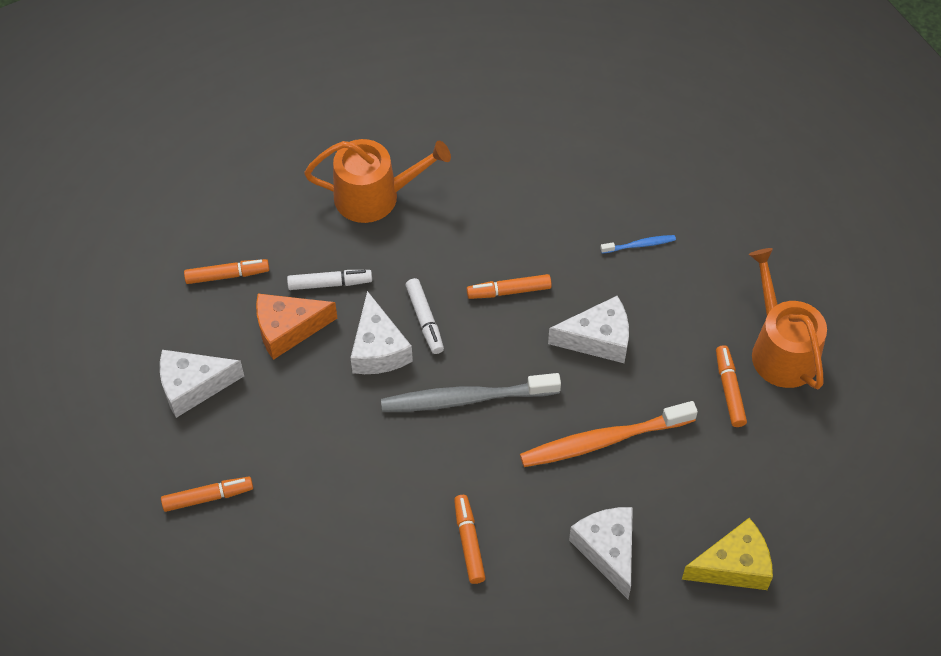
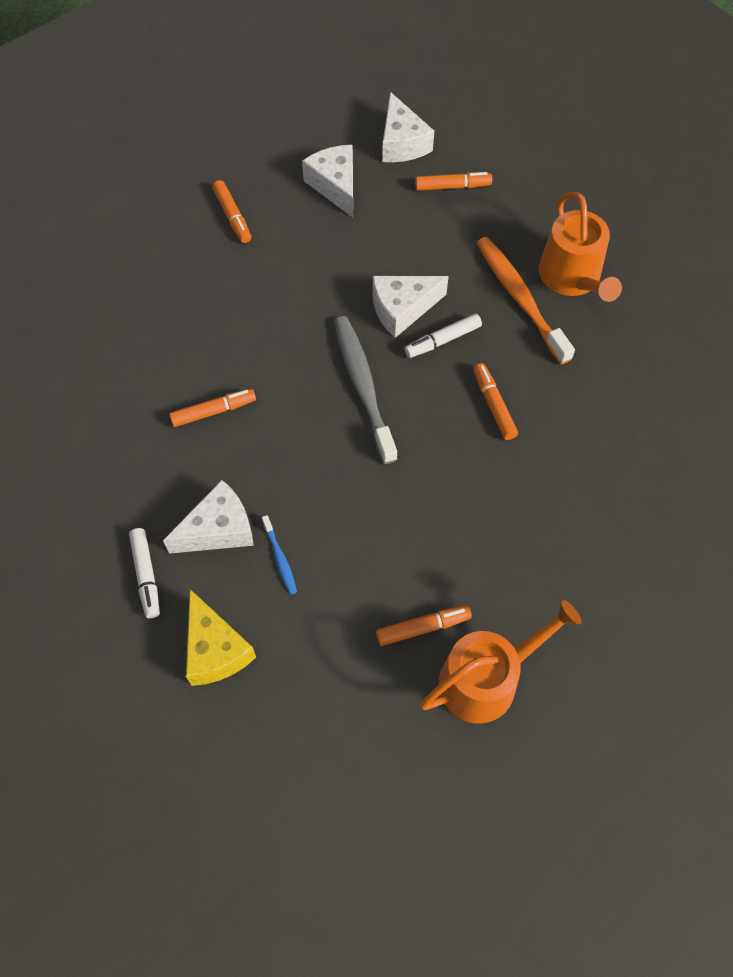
camera: 80 degrees right, 5 degrees up
(227, 275) = (452, 186): orange marker -> orange marker turned 75 degrees counterclockwise
(288, 329) = (407, 239): orange cheese -> none
(330, 283) = (463, 261): white marker -> white marker (146, 575)
(598, 339) = (457, 492): white cheese -> white cheese (402, 143)
(603, 441) = (339, 511): orange toothbrush -> orange toothbrush (520, 298)
(639, 245) = (585, 519): blue toothbrush -> blue toothbrush (280, 558)

